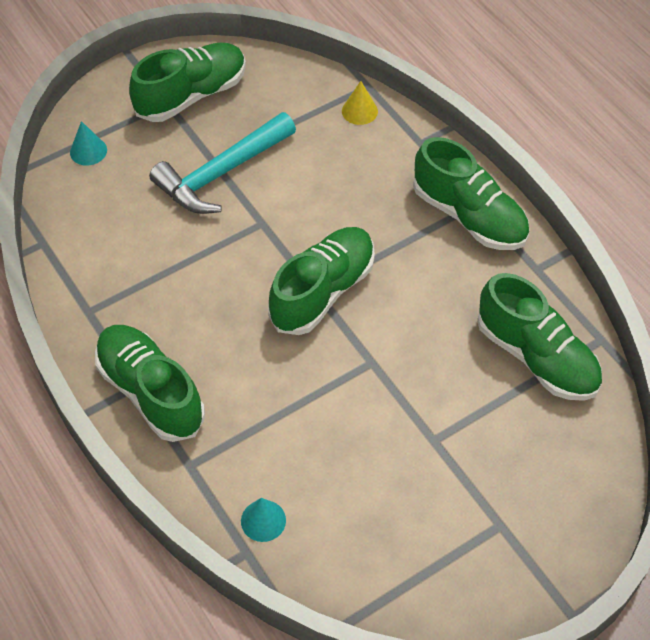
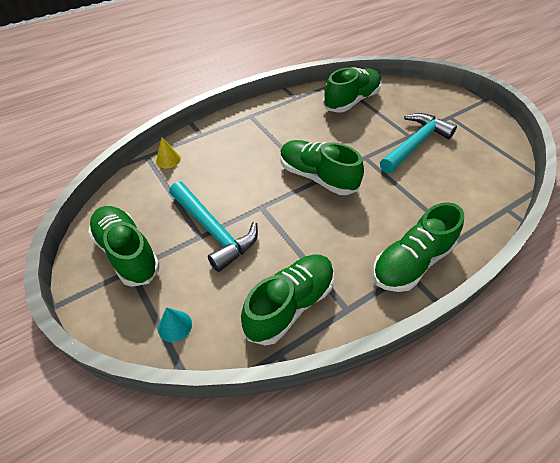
camera: 90 degrees left, 5 degrees down
(263, 520) = (484, 201): turquoise cone -> none
(409, 444) = (415, 144): none -> turquoise hammer
(469, 216) = (260, 118): green shoe -> green shoe (290, 305)

